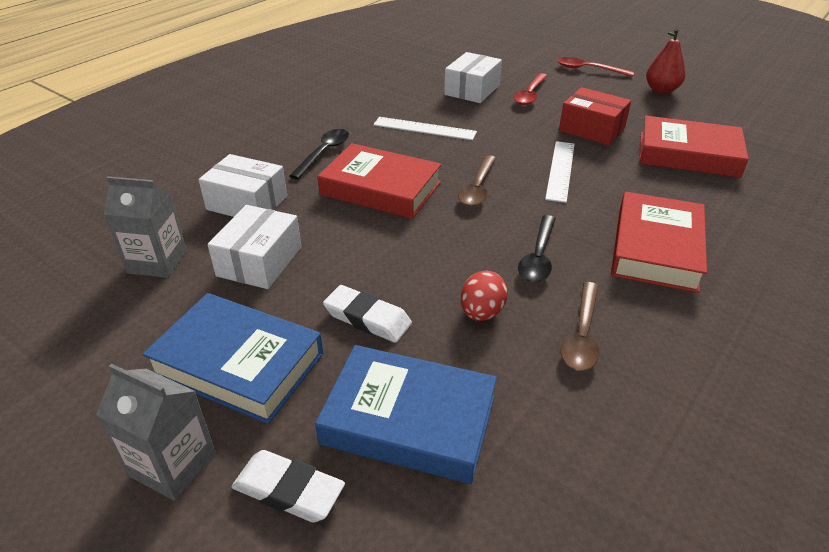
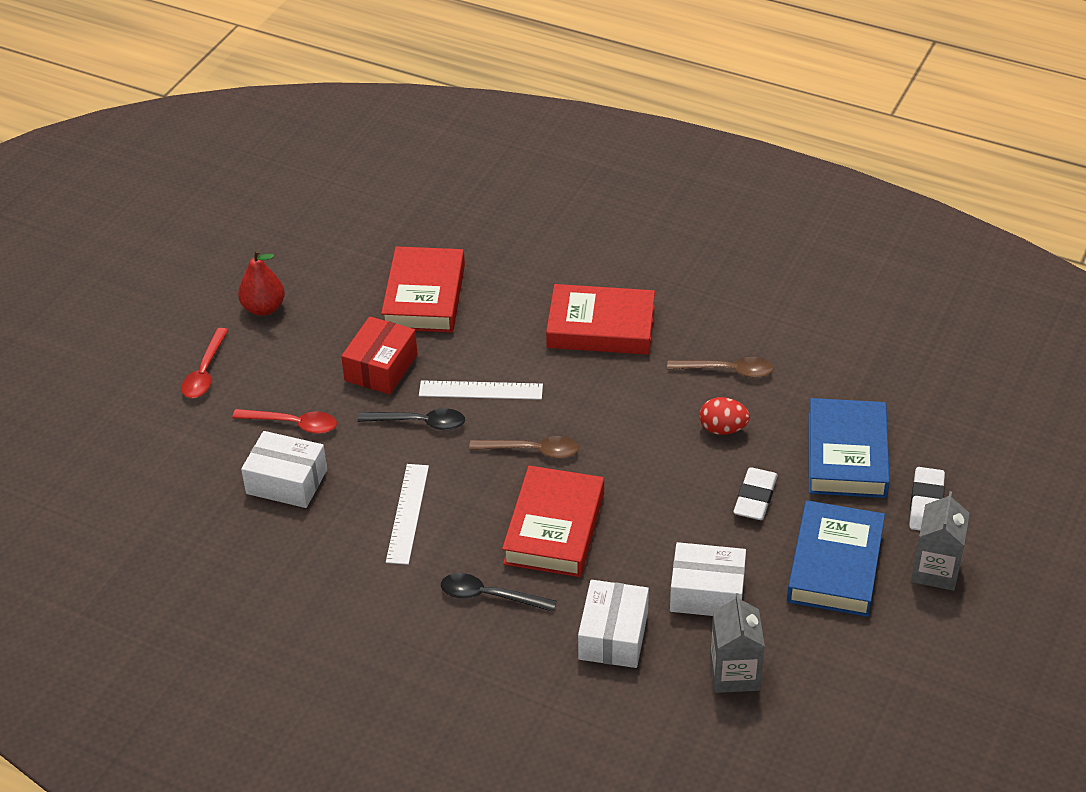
camera: 100 degrees left, 5 degrees up
(538, 257) = (636, 399): black spoon -> black spoon (419, 423)

